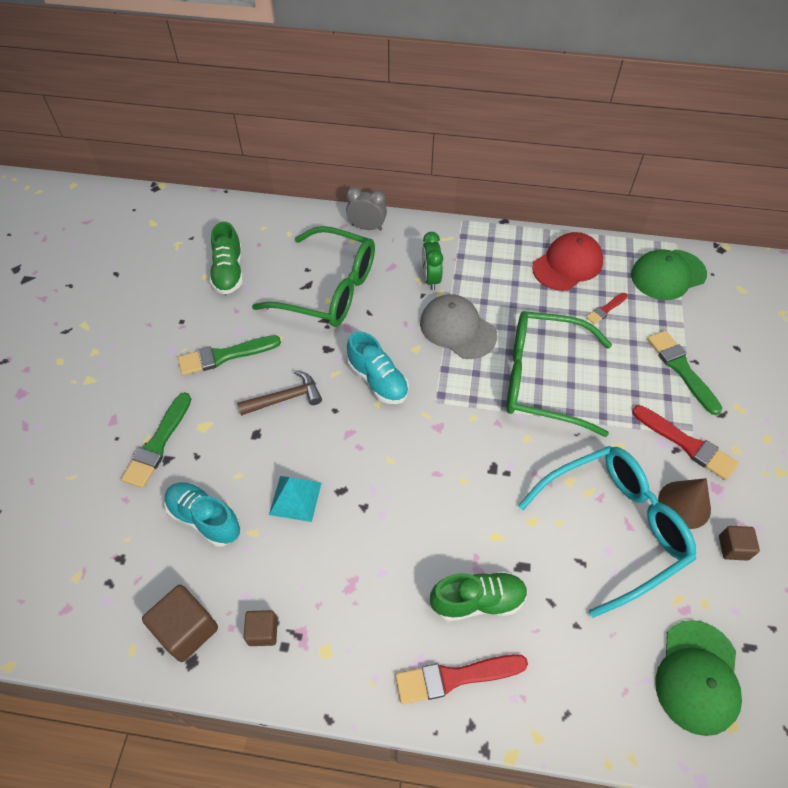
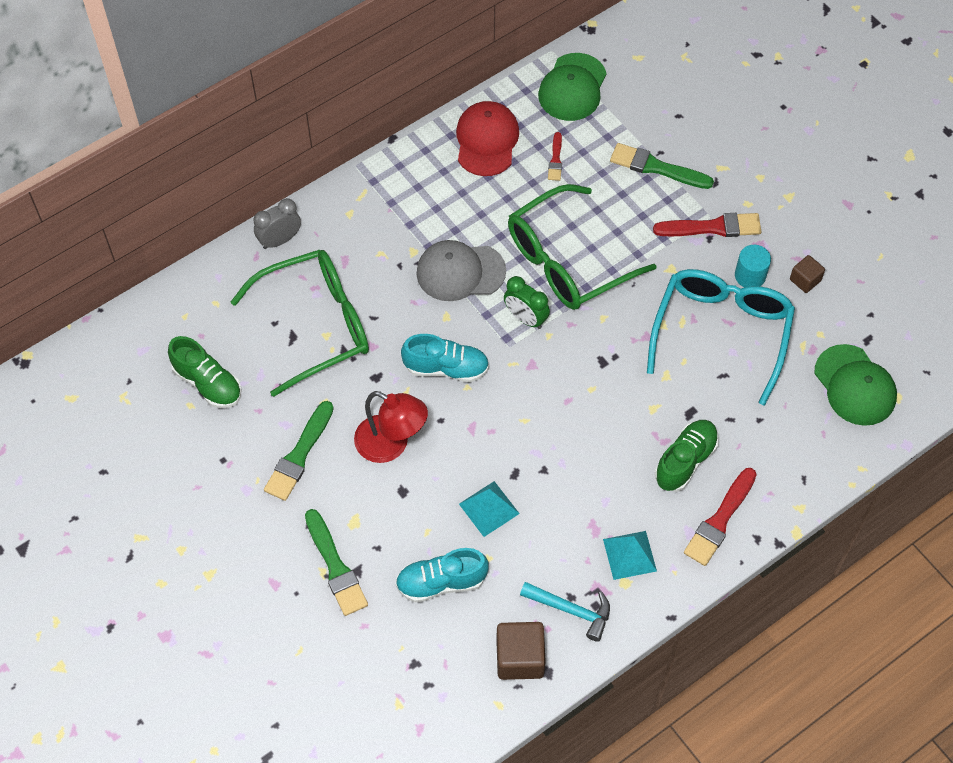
camera: 45 degrees left, 5 degrees up
(263, 632) = (571, 610): brown cube -> turquoise hammer
(285, 398) = (391, 445): brown hammer -> red lamp
(353, 632) = (629, 555): none -> turquoise pyramid
(431, 278) = (390, 244): green clock -> green clock (525, 318)
(684, 504) = (750, 275): brown cone -> turquoise cylinder

